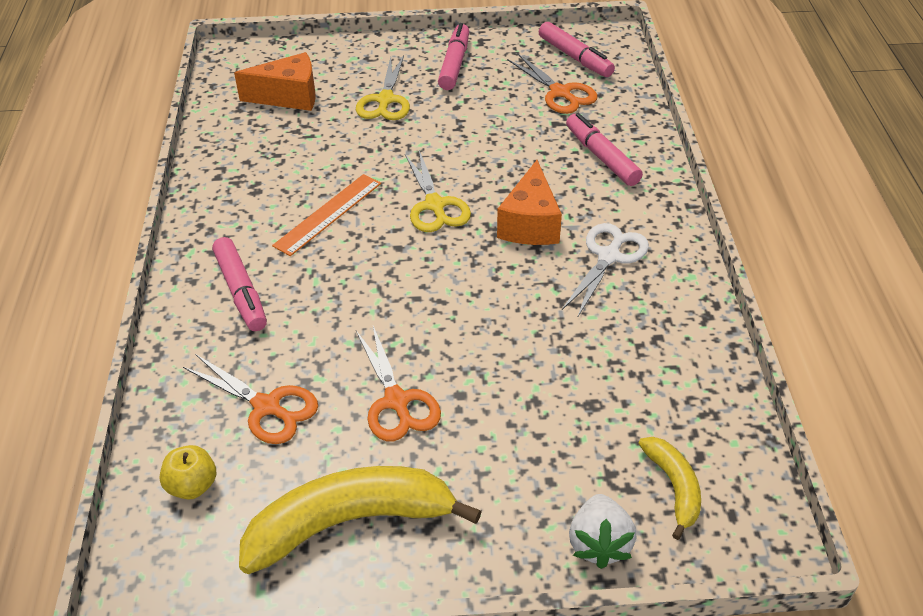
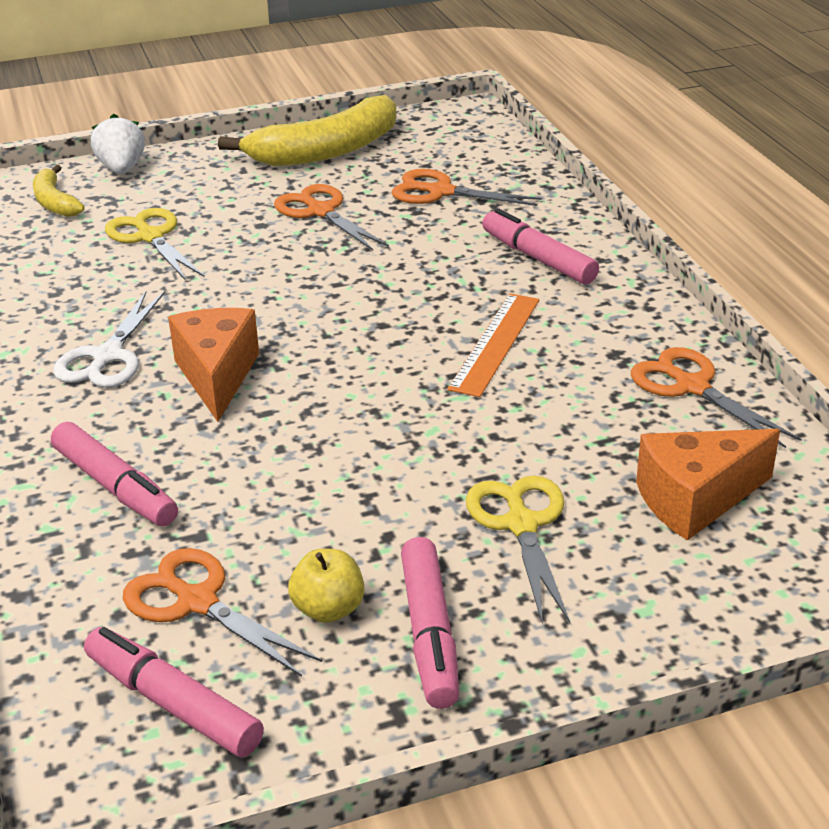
camera: 165 degrees right, 10 degrees down
(192, 486) = (467, 148): yellow apple -> yellow apple (328, 609)
(230, 158) = (691, 386): none -> orange scissors
(435, 205) = (356, 376): yellow scissors -> yellow scissors (150, 236)

